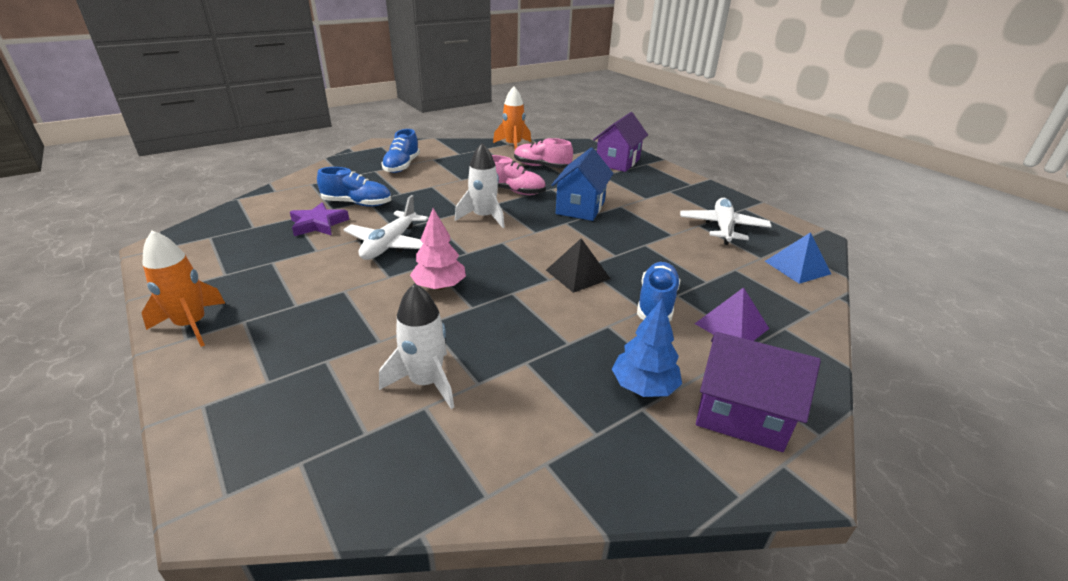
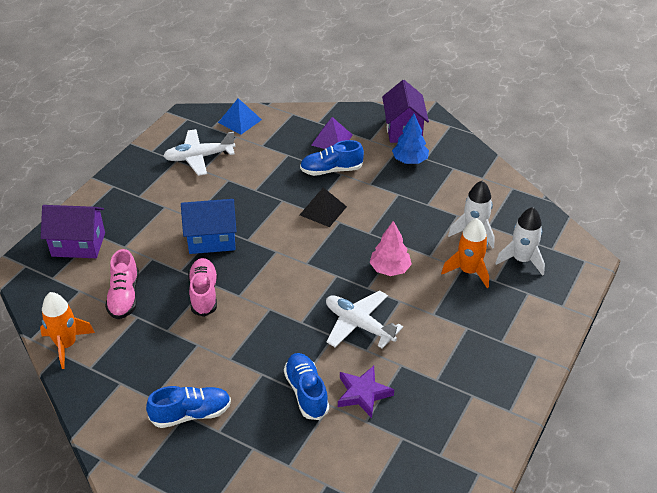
camera: 115 degrees left, 10 degrees up
(192, 325) = (527, 363): orange rocket -> orange rocket (468, 271)
(390, 244) = (359, 325): white plane -> white plane turned 135 degrees counterclockwise
(483, 217) = (272, 291): white rocket -> white rocket (521, 260)

